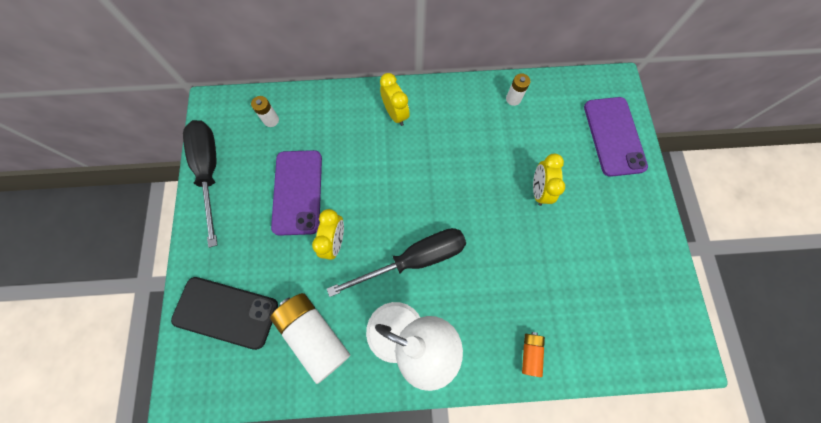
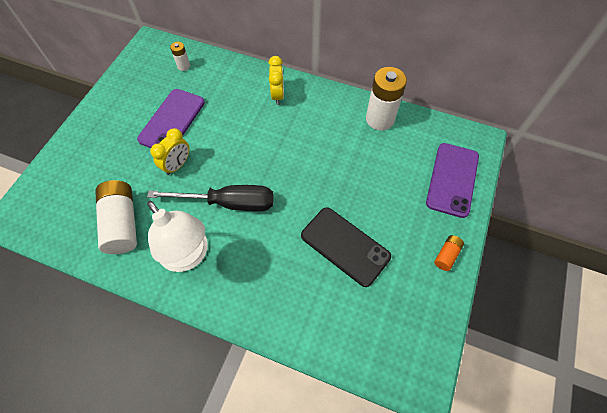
camera: 25 degrees right, 10 degrees down
(209, 171) = (120, 83): black screwdriver -> none
(226, 312) = (72, 180): black phone -> black phone (345, 246)
(513, 99) = (380, 119): white battery -> white battery, size x2.07
(530, 353) = (279, 314): orange battery -> orange battery (446, 255)
(539, 190) = (361, 194): yellow clock -> none

